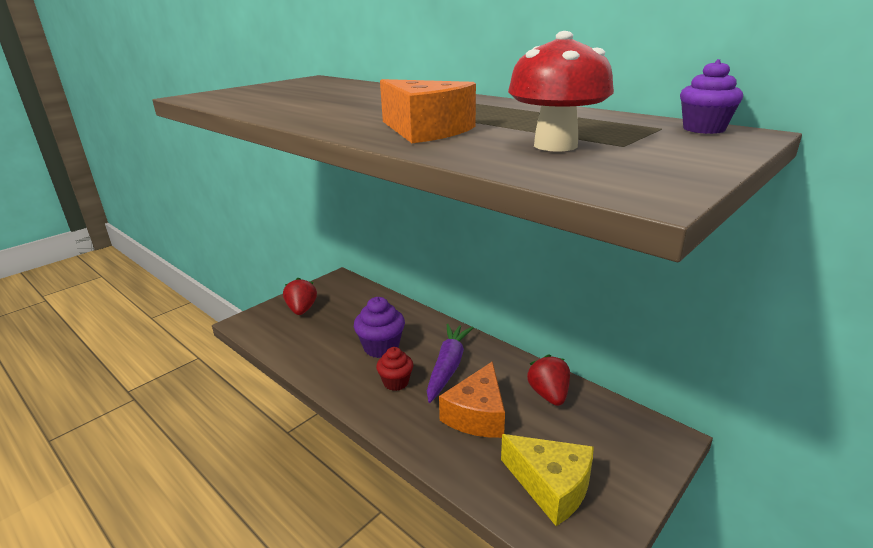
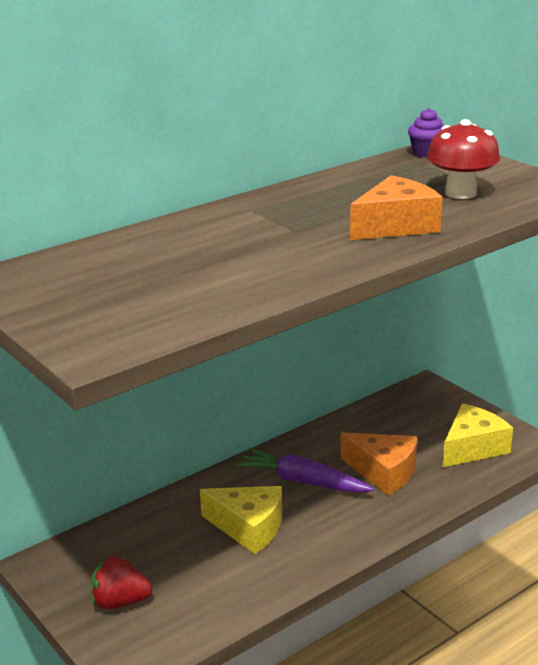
camera: 80 degrees left, 0 degrees up
(381, 347) = (248, 527): purple cupcake -> yellow cheese
(396, 382) = (321, 519): red cupcake -> none
(549, 395) = (363, 429): red strawberry -> none

